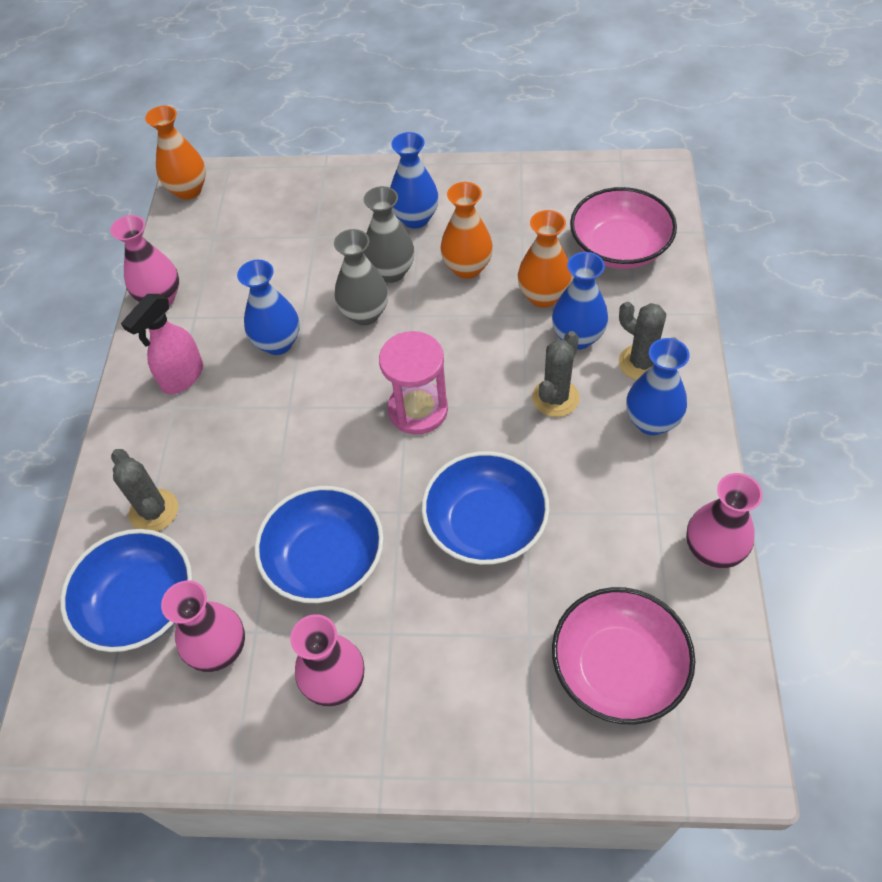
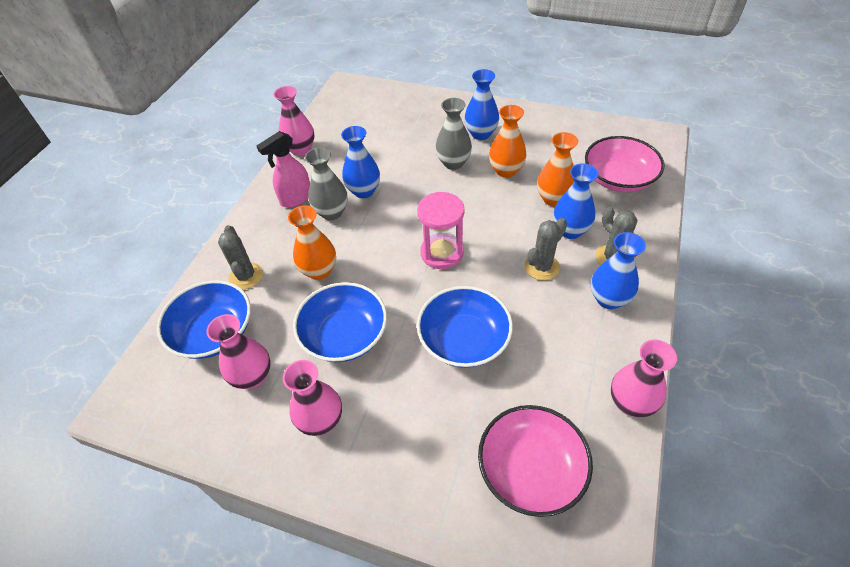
camera: 15 degrees right, 5 degrees down
(188, 190) = (342, 91): orange vase -> orange vase (319, 271)
(365, 314) = (427, 185): grey vase -> grey vase (331, 212)

